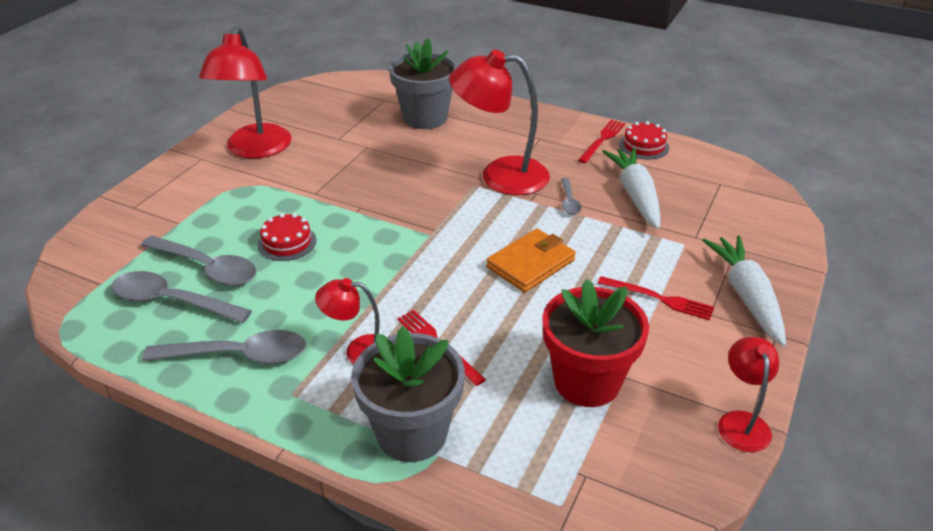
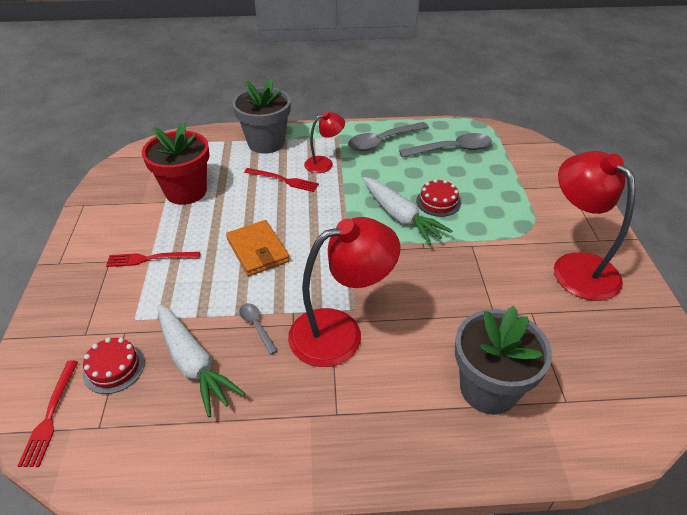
camera: 150 degrees right, 5 degrees up
(207, 268) = (461, 170): grey spoon -> none
(530, 264) = (258, 250): orange wallet -> orange wallet turned 45 degrees counterclockwise
(602, 140) = (260, 449): red fork -> red fork (50, 415)
(644, 146) = (203, 462): red cake -> red cake (114, 368)
(741, 422) = (89, 202): red lamp -> none
(746, 296) = (79, 286): white carrot -> white carrot (400, 217)

